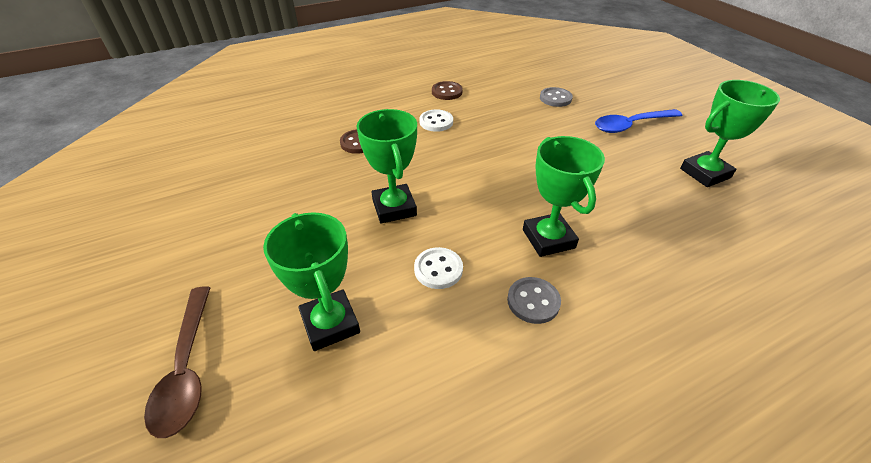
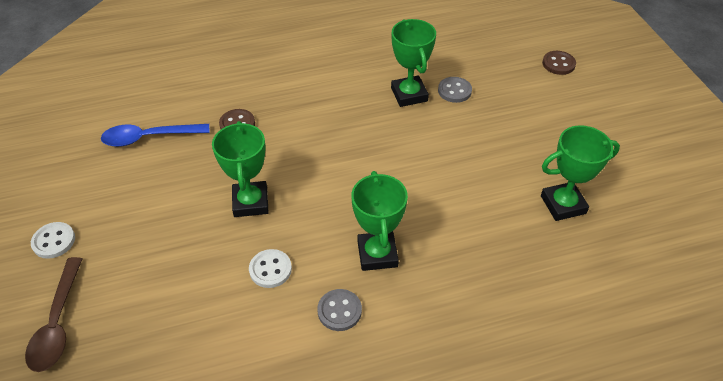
camera: 10 degrees right, 5 degrees up
(330, 324) = (170, 304): green trophy -> green trophy (409, 94)
(436, 122) = (320, 107): white button -> white button (54, 241)
(447, 92) = (343, 69): brown button -> brown button (558, 64)
(631, 125) = (518, 136): blue spoon -> blue spoon (149, 138)

